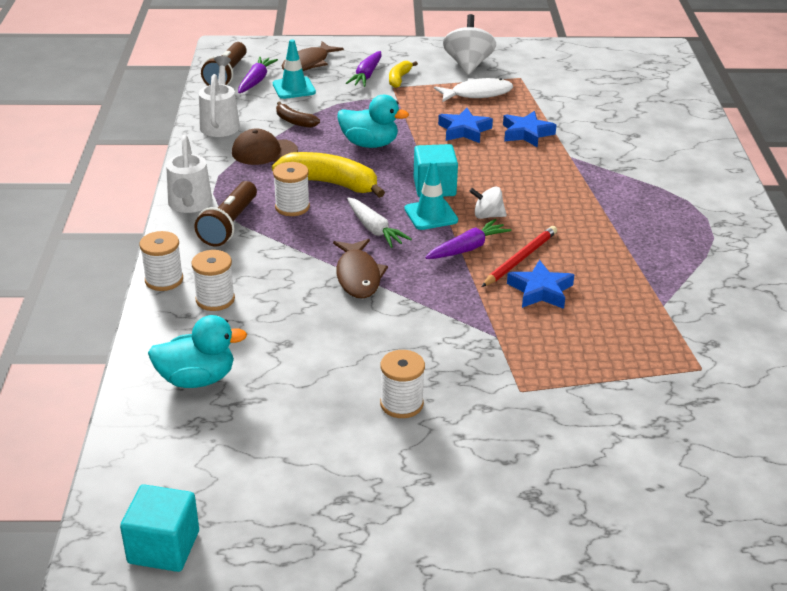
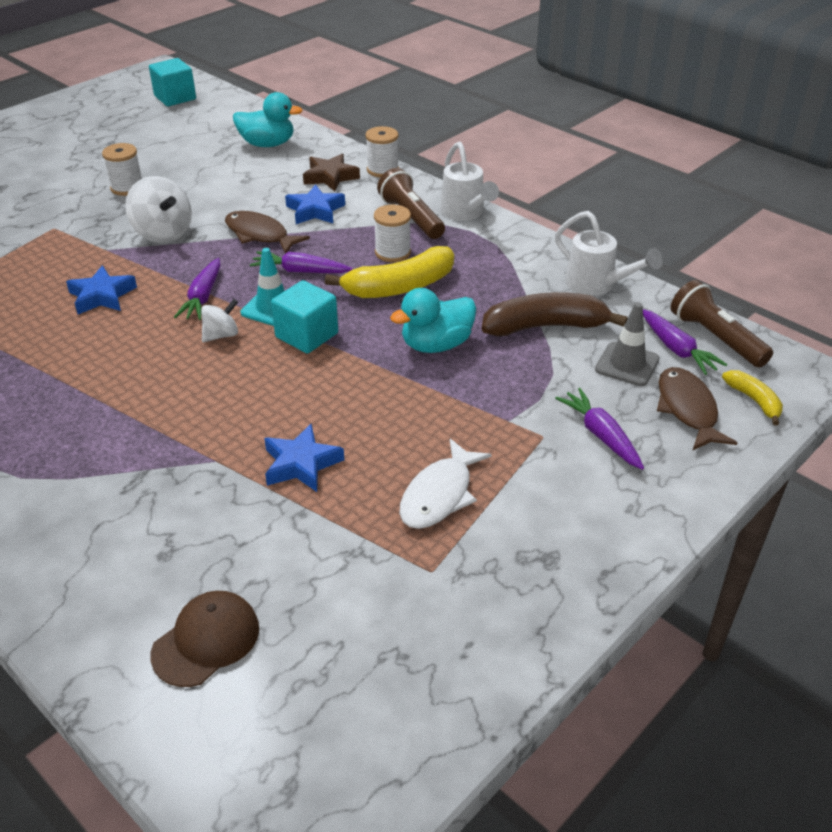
camera: 135 degrees right, 5 degrees up
(189, 205) = (465, 214): white watering can -> white watering can turned 150 degrees counterclockwise
(197, 379) = (267, 144): turquoise duck -> turquoise duck turned 120 degrees counterclockwise
(215, 299) = (330, 177): white spool -> brown star
(264, 152) = (505, 282): brown cap -> brown cap (206, 641)
(294, 88) = (627, 364): turquoise traffic cone -> grey traffic cone
(294, 121) = (545, 326): brown banana -> brown banana, size x1.89
(374, 229) = (300, 271): white carrot -> purple carrot
(399, 79) = (560, 455): yellow banana -> yellow banana (754, 400)
(464, 130) = (373, 422): blue star -> blue star (315, 210)
(468, 65) = (529, 547): white spinning top -> white spinning top (163, 234)
(520, 259) = (147, 312): red pencil -> none

